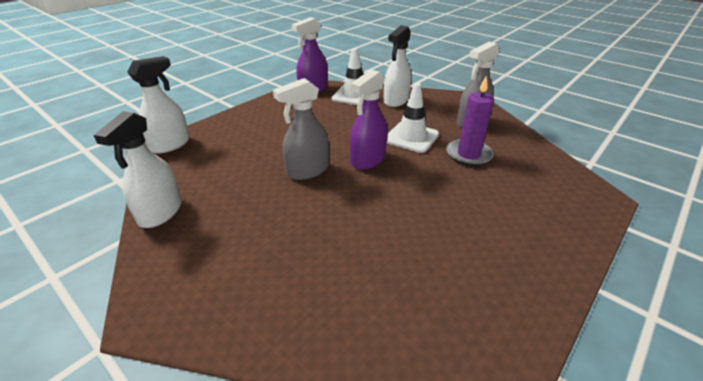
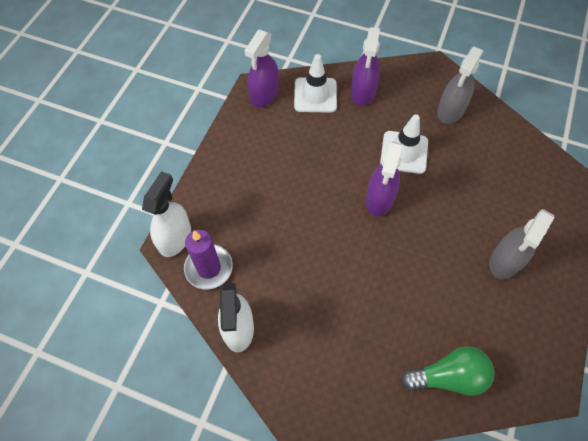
camera: 20 degrees left, 25 degrees up
(307, 170) = (333, 232): grey spray bottle -> grey spray bottle (504, 261)
(351, 320) = (448, 376): none -> green light bulb
(396, 100) = (363, 92): white spray bottle -> purple spray bottle
(468, 154) = (464, 163): purple candle -> purple candle (209, 268)

